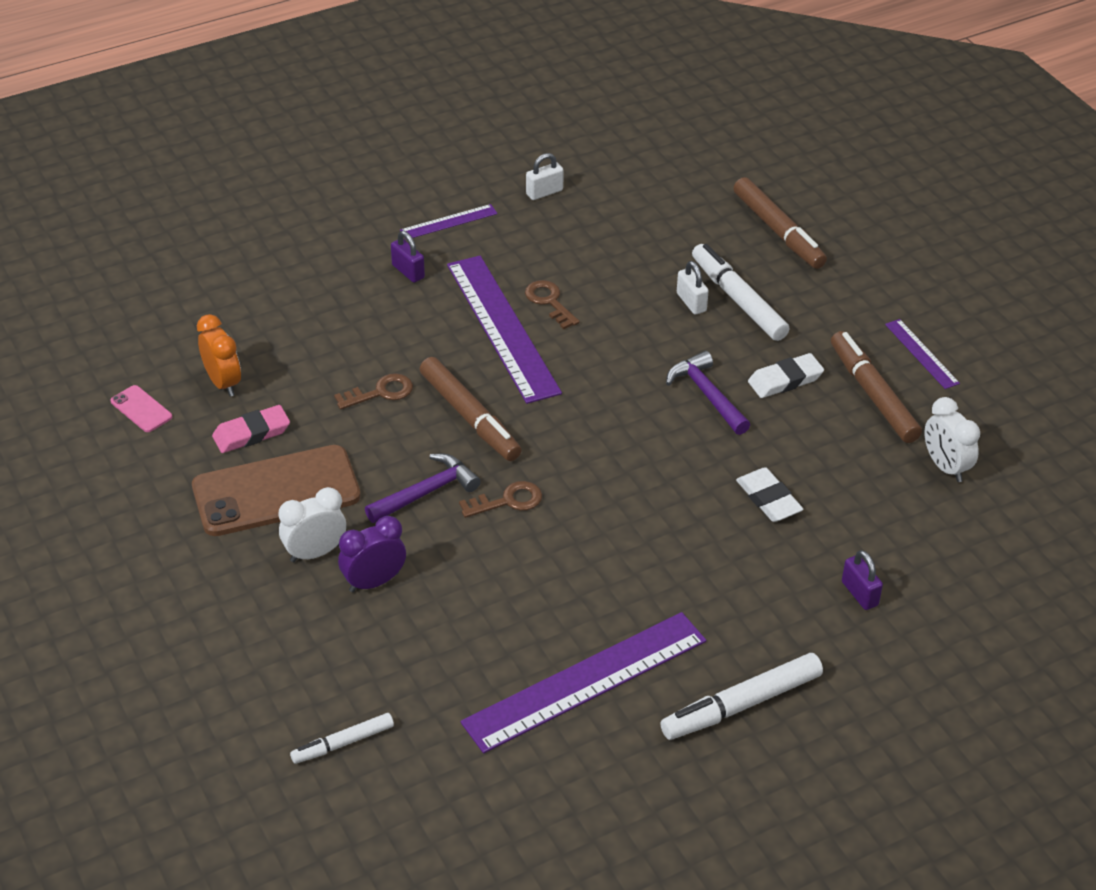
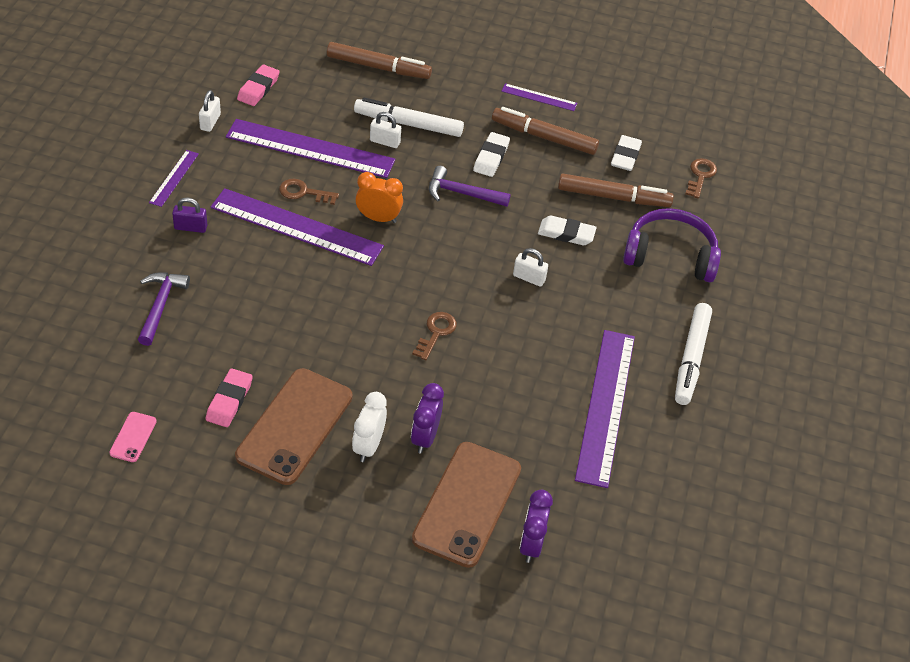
camera: 50 degrees left, 5 degrees up
(141, 409) = (133, 437): pink phone -> pink phone turned 75 degrees counterclockwise
(223, 383) = (165, 381): orange clock -> orange clock (378, 218)
(334, 665) = (467, 504): none -> brown phone
(343, 743) = (531, 544): white marker -> purple clock
(380, 392) = (276, 318): brown key -> brown key (700, 176)
(426, 492) = (384, 361): purple hammer -> purple hammer (160, 306)
(470, 417) = (349, 296): brown marker -> brown marker (613, 197)
(608, 267) = (310, 149): none -> purple ruler
(629, 187) = (258, 88): none -> pink eraser
(669, 514) = (529, 278): none -> white padlock
(859, 593) = (670, 256): purple padlock -> purple headphones
(945, 467) = (625, 156): white clock -> white eraser

